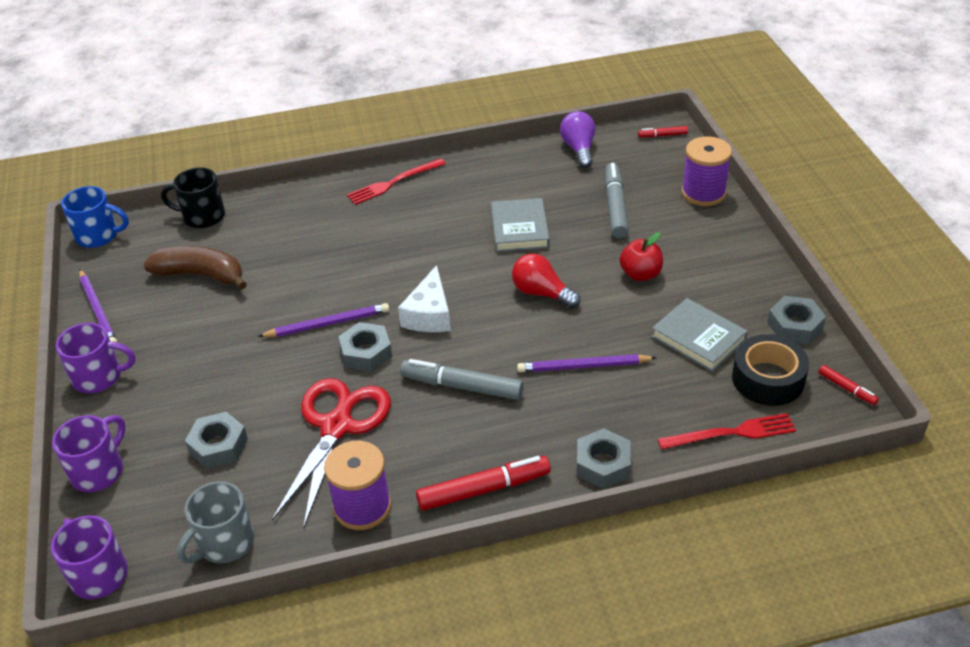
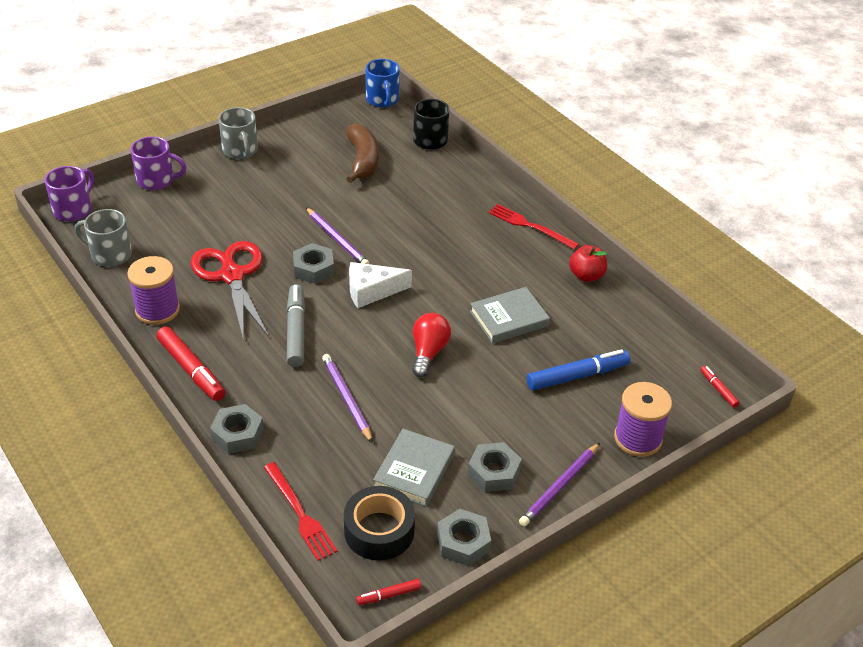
camera: 65 degrees right, 0 degrees up
(98, 310) = (305, 127): purple pencil -> purple pencil (560, 487)
(99, 377) = (240, 151): purple mug -> grey mug
(218, 446) = (194, 224): grey nut -> grey nut (493, 472)
(337, 426) = (231, 275): red scissors -> red scissors turned 105 degrees counterclockwise
(579, 149) = (654, 332): purple light bulb -> none
(615, 207) = (577, 376): grey marker -> blue marker
(640, 274) = (485, 413): red apple -> red apple (586, 276)
(847, 388) = (389, 595): red marker -> red marker turned 45 degrees clockwise

